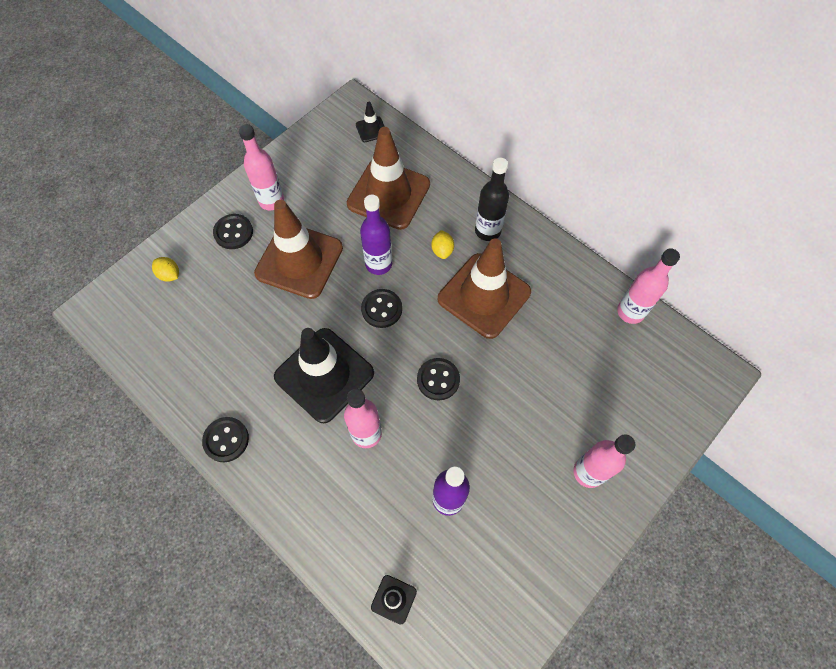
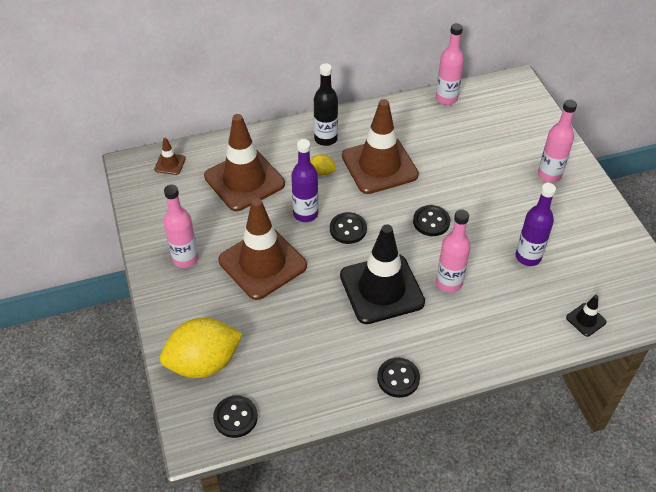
camera: 60 degrees left, 15 degrees down
(169, 275) = (204, 363): yellow lemon -> yellow lemon, size x2.39
(233, 232) = (196, 298): black button -> black button (235, 417)
(371, 129) = (170, 164): black traffic cone -> brown traffic cone

